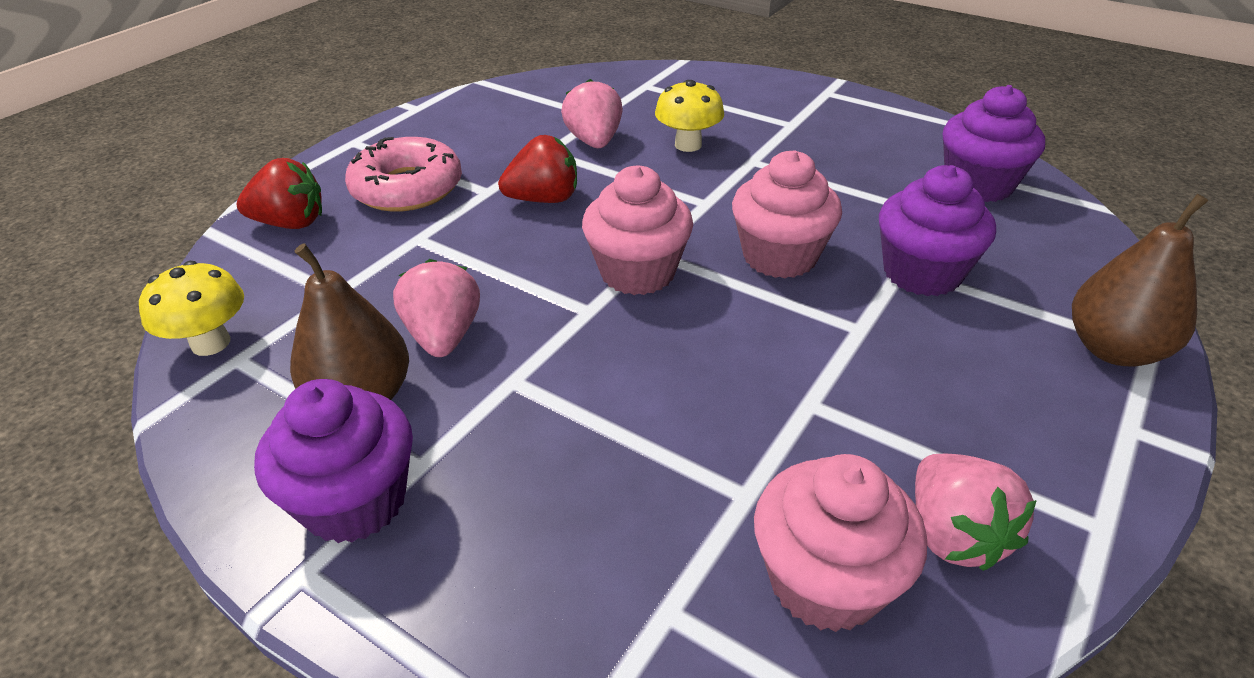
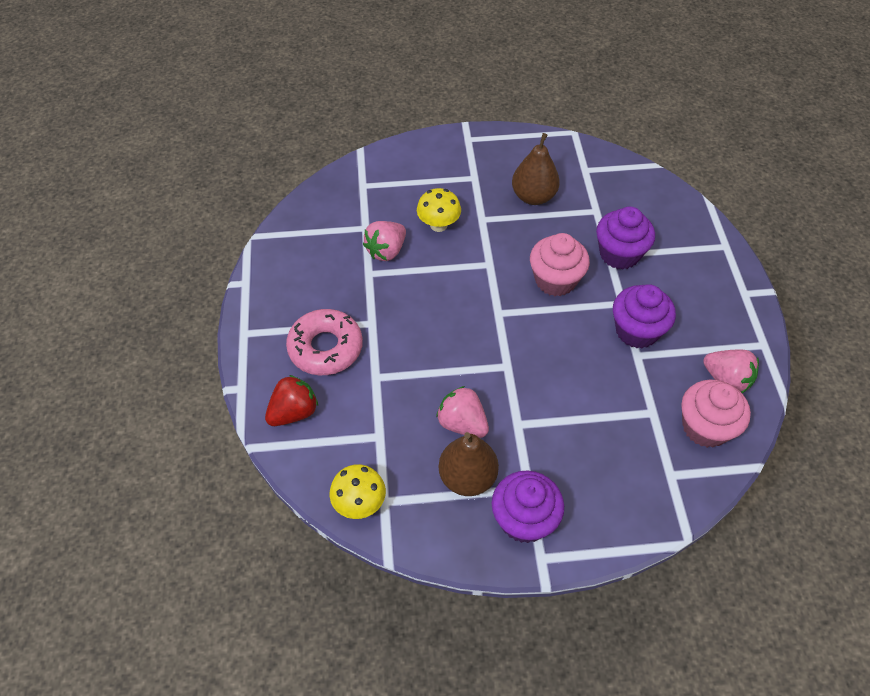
camera: 40 degrees left, 15 degrees up
(544, 199) = (409, 310): red strawberry -> none
(594, 141) = (386, 251): pink strawberry -> pink strawberry turned 90 degrees counterclockwise
(637, 272) = (505, 330): pink cupcake -> none
(978, 185) = (597, 178): purple cupcake -> purple cupcake (636, 331)
(1113, 349) = (715, 255): brown pear -> brown pear (533, 196)

